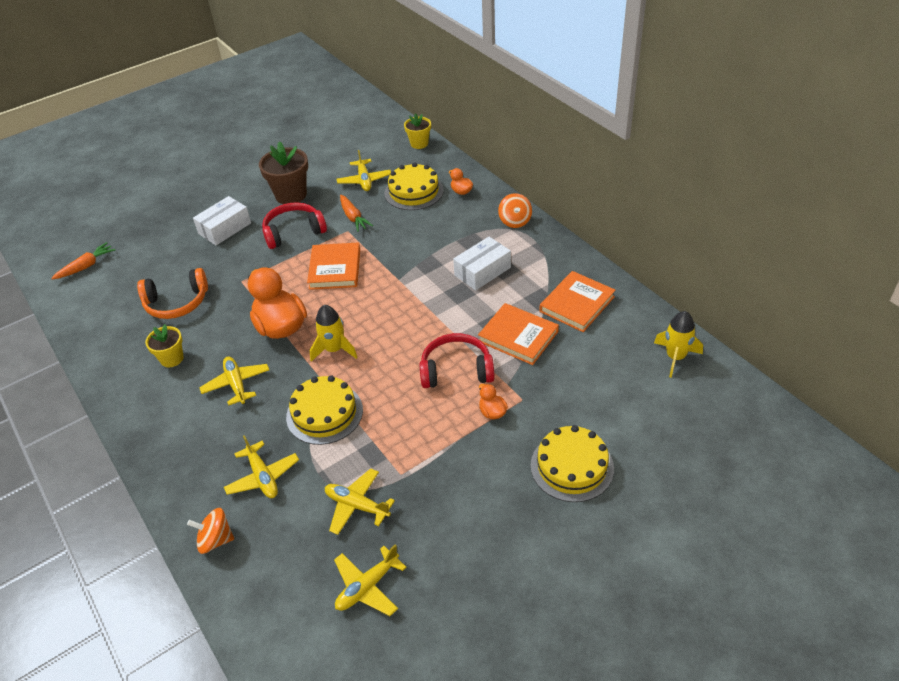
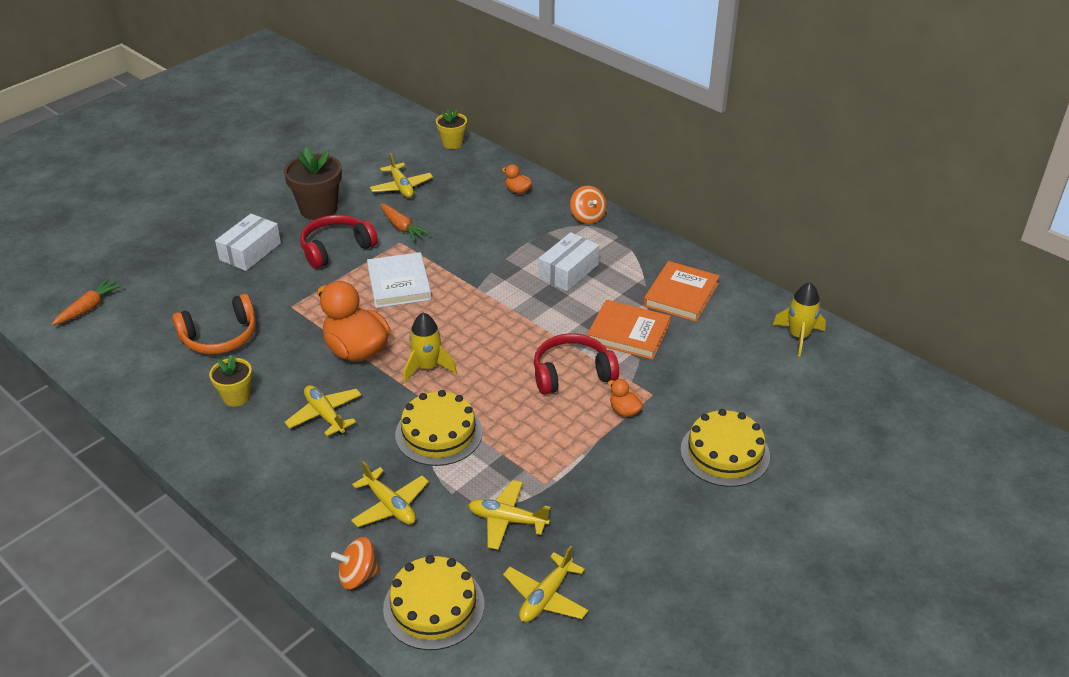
camera: 15 degrees left, 5 degrees down
(335, 269) = (399, 283): orange book -> white book
(414, 191) = (463, 195): yellow cake -> yellow cake (433, 606)

